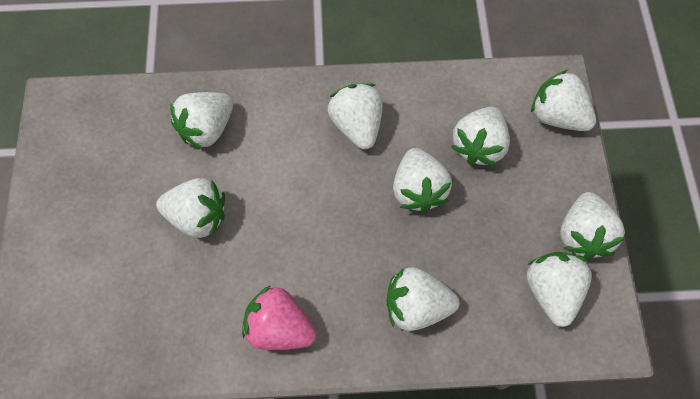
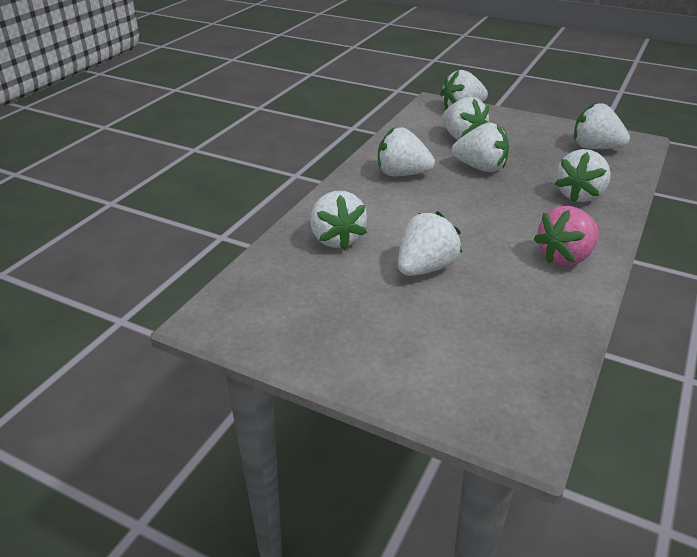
camera: 60 degrees left, 30 degrees down
(582, 235) = (558, 127): white strawberry -> none

